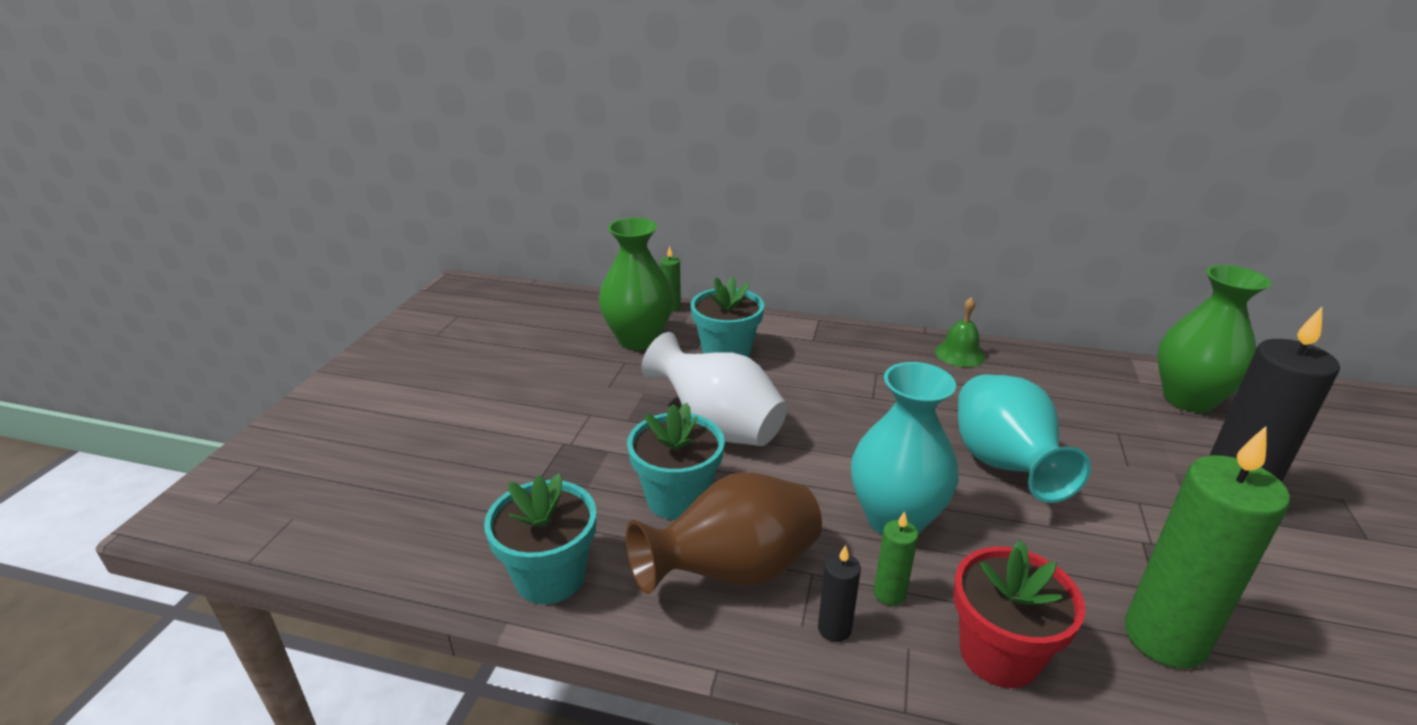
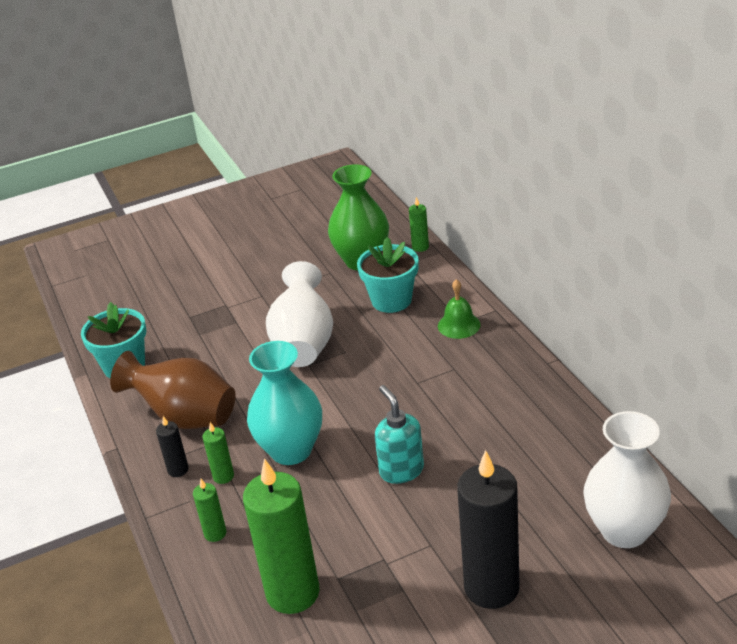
camera: 55 degrees right, 5 degrees up
(677, 498) = (222, 367): turquoise flower pot -> none
(959, 354) = (535, 392): green bell -> green bell (459, 325)
(999, 654) = (215, 533): red flower pot -> green candle
(1003, 466) = (401, 470): turquoise vase -> turquoise soap dispenser
(1188, 399) = (624, 530): green vase -> white vase

